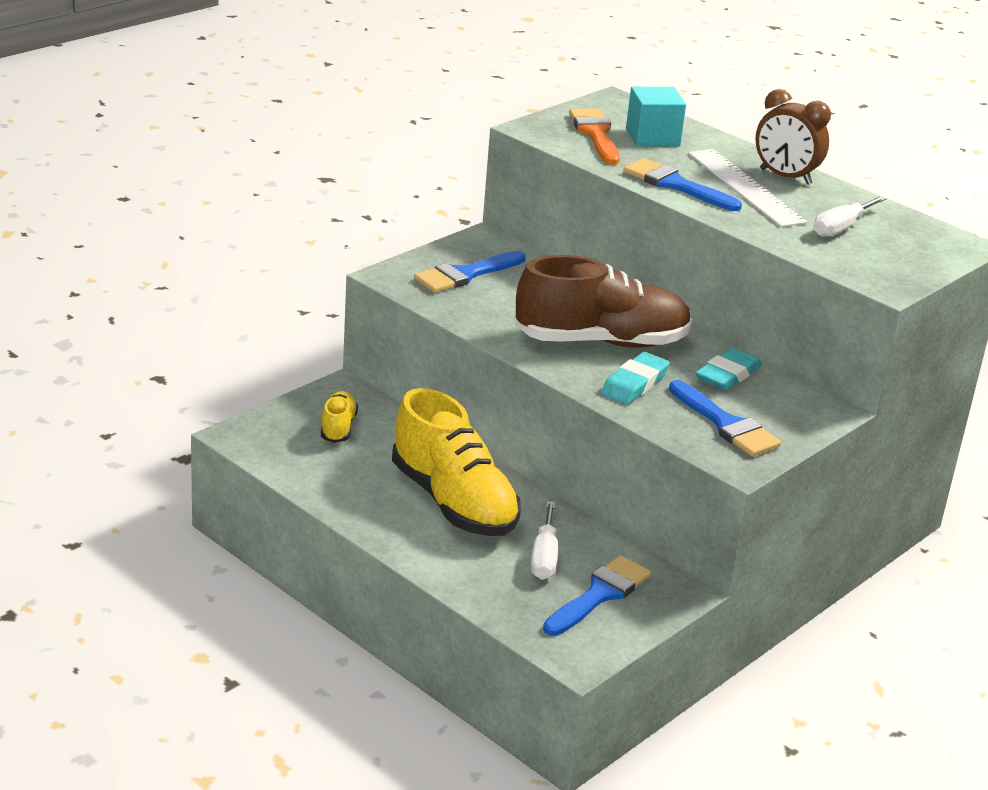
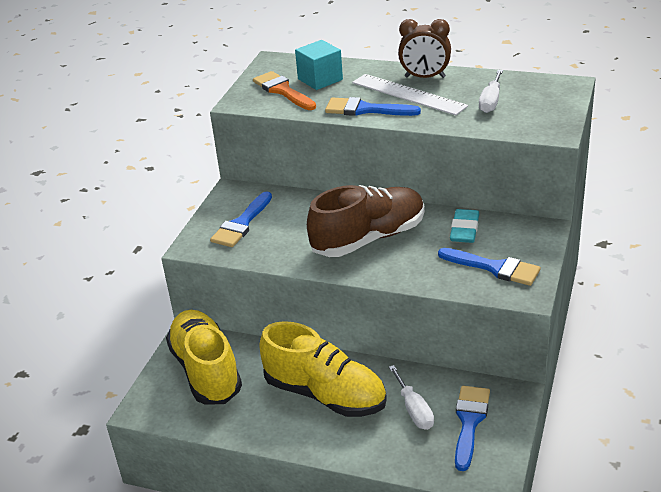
camera: 20 degrees left, 5 degrees up
(338, 428) = (206, 371): yellow shoe -> yellow shoe, size x2.14
(634, 383) = (415, 262): turquoise eraser -> none

